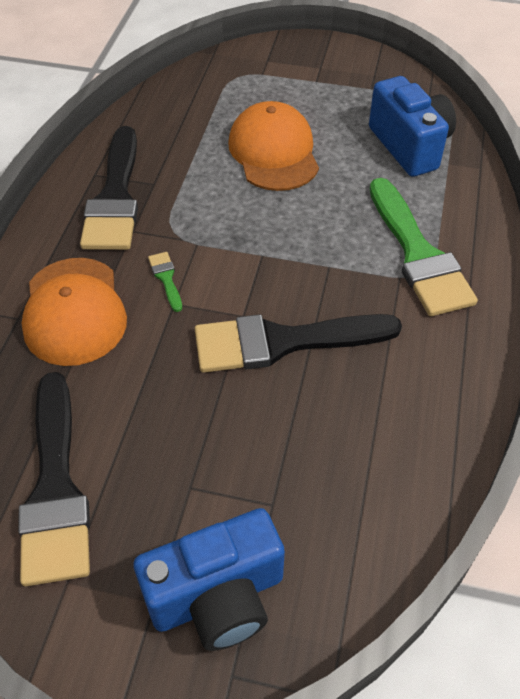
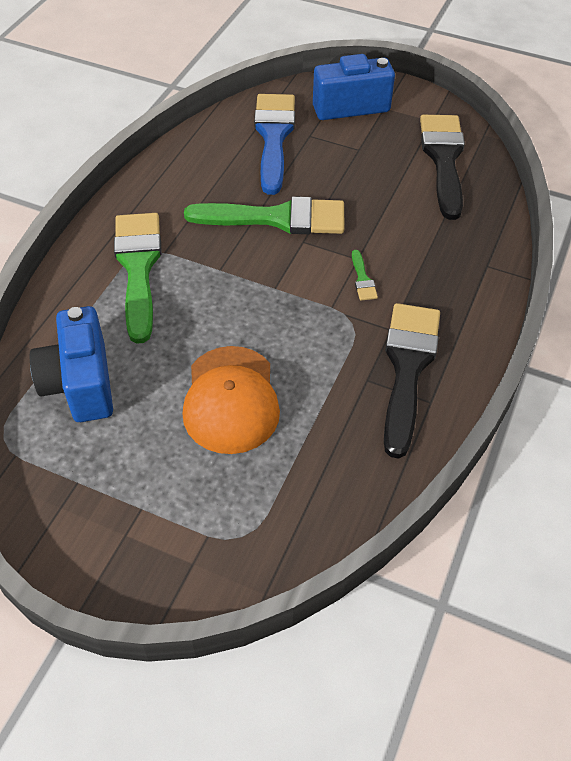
camera: 170 degrees left, 0 degrees up
(74, 311) = (441, 263): orange cap -> none
(282, 342) = (277, 218): black brush -> green brush
(328, 489) = (274, 137): none -> blue brush

